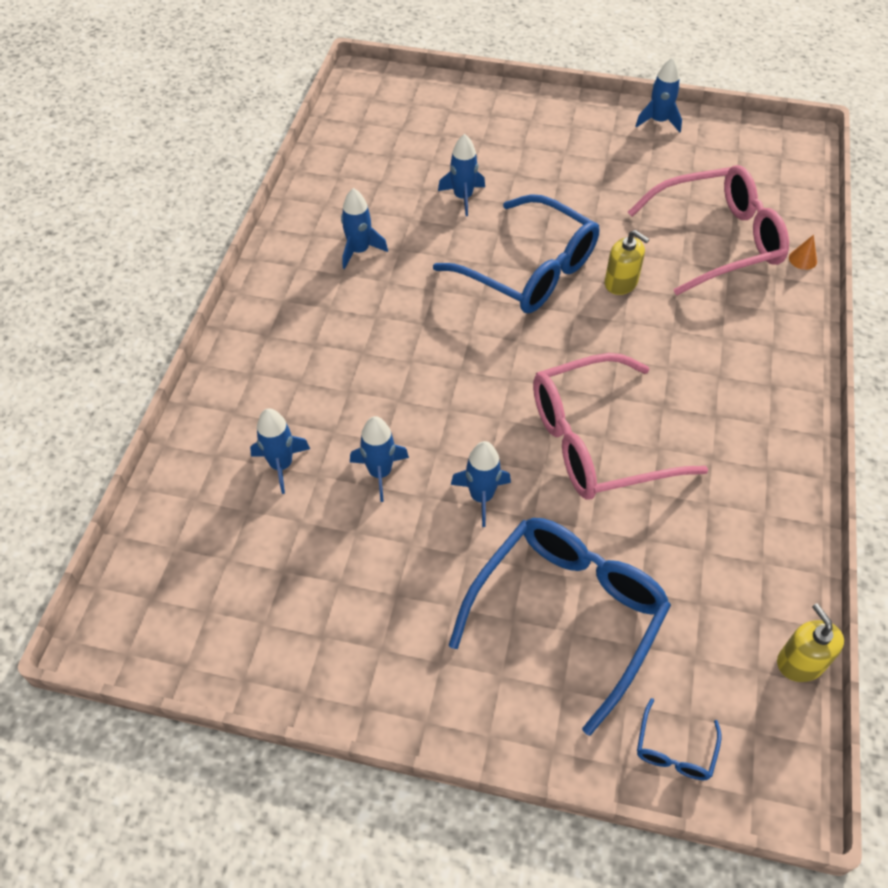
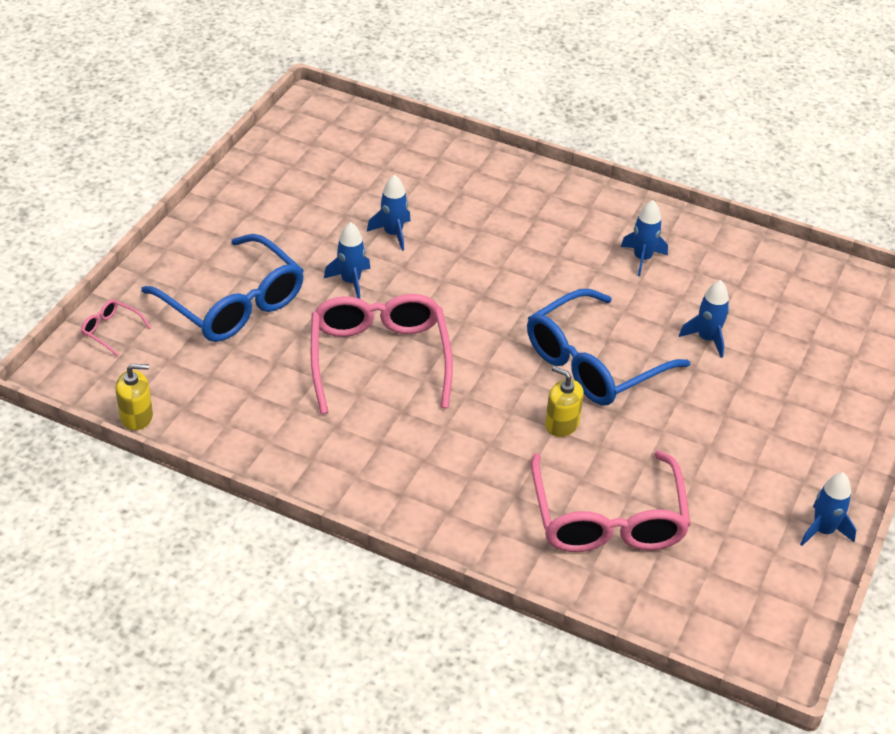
camera: 100 degrees right, 10 degrees down
(281, 465) = (418, 187): blue rocket -> none
(621, 283) = (561, 424): yellow soap dispenser -> yellow soap dispenser turned 75 degrees clockwise
(674, 750) = (111, 330): blue glasses -> pink glasses
(802, 259) = (563, 583): orange cone -> none

